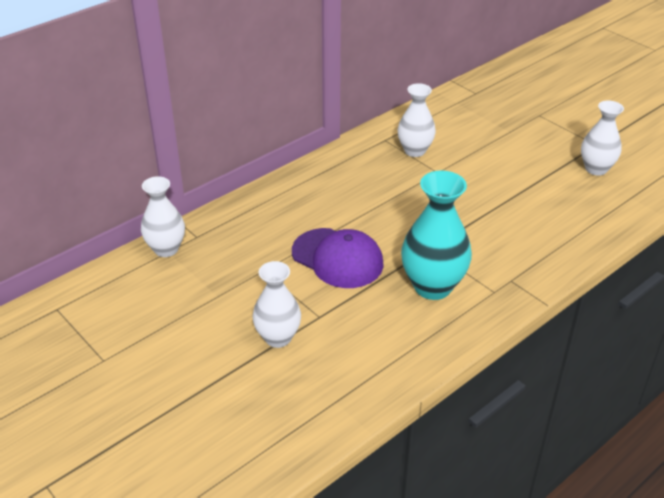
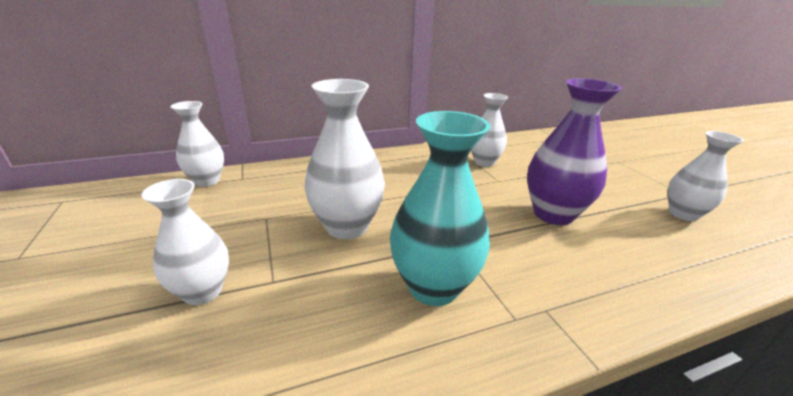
camera: 20 degrees right, 10 degrees down
(337, 258) = (347, 226): purple cap -> white vase
(496, 198) = (553, 214): none -> purple vase

